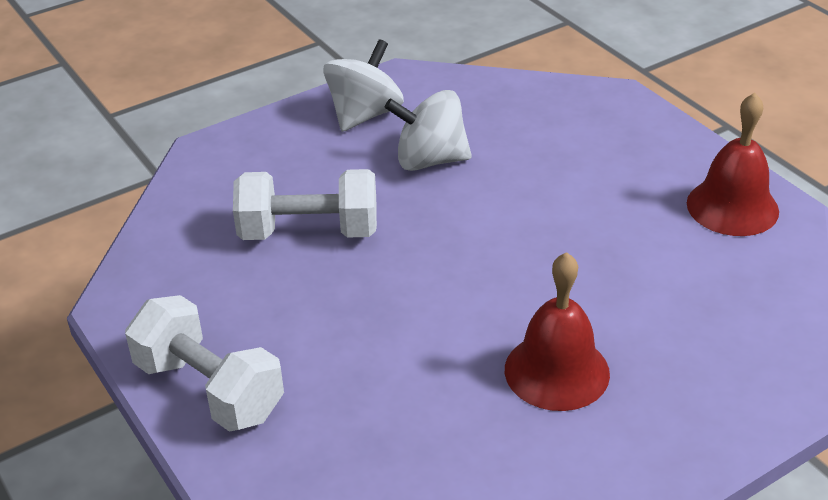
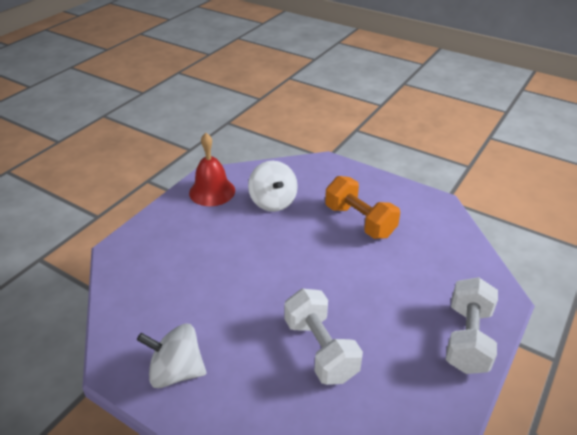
camera: 115 degrees left, 0 degrees up
(430, 160) = (219, 315): white spinning top -> white spinning top (273, 202)
(556, 371) = (360, 221): red bell -> orange dumbbell

